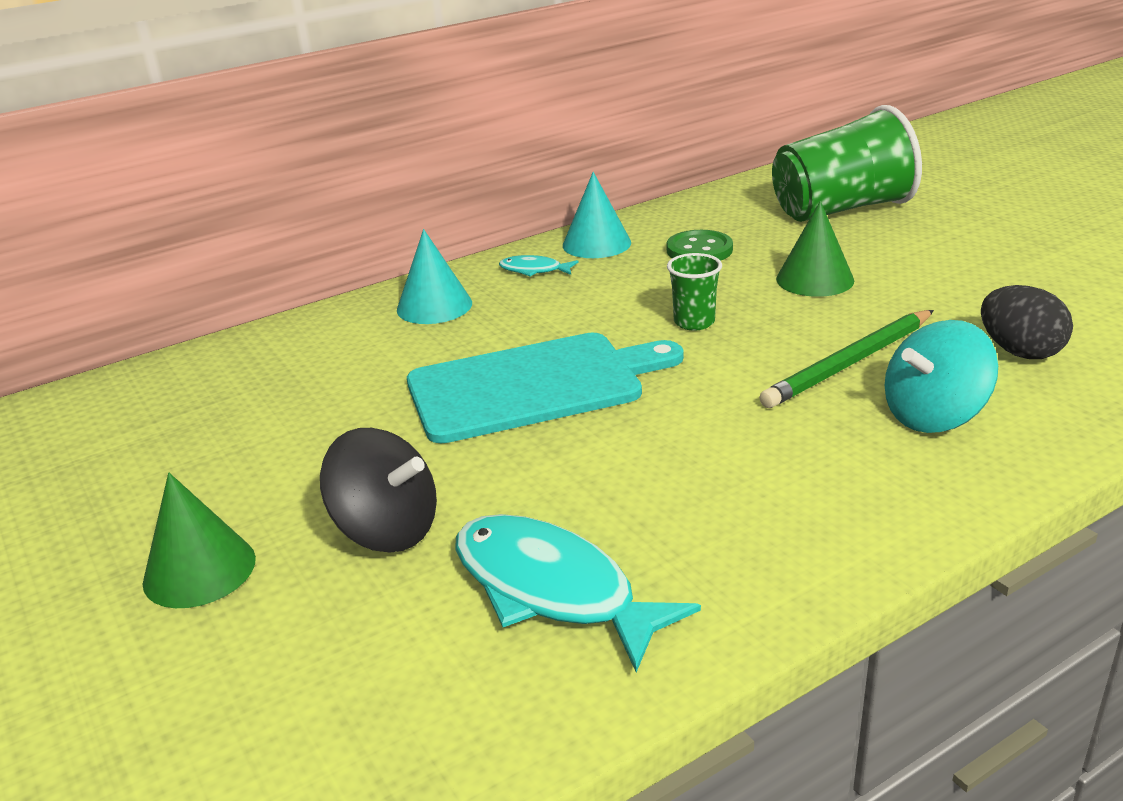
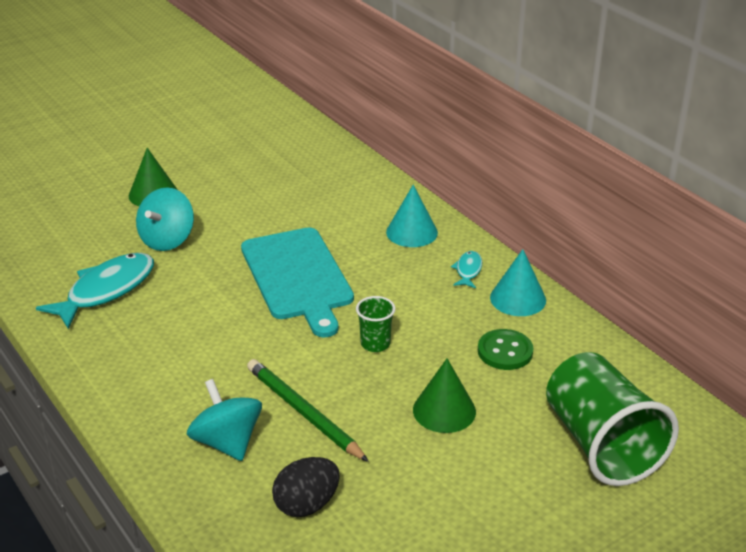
camera: 85 degrees right, 5 degrees up
(387, 530) = (167, 240): black spinning top -> turquoise spinning top

